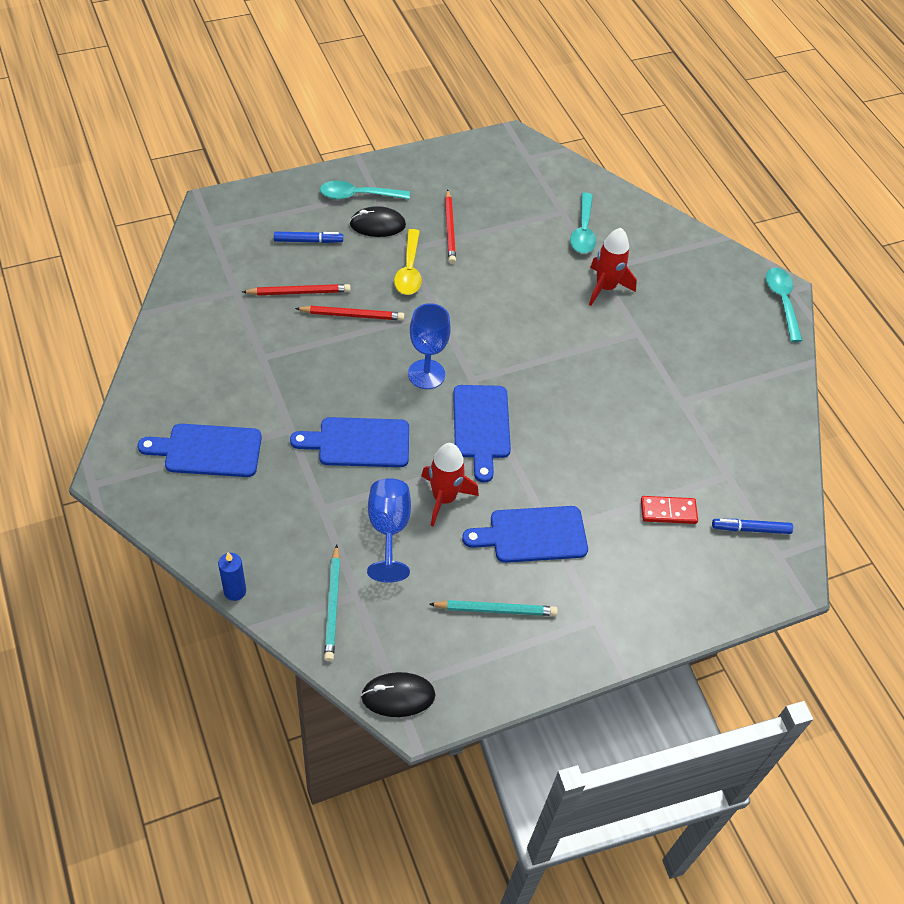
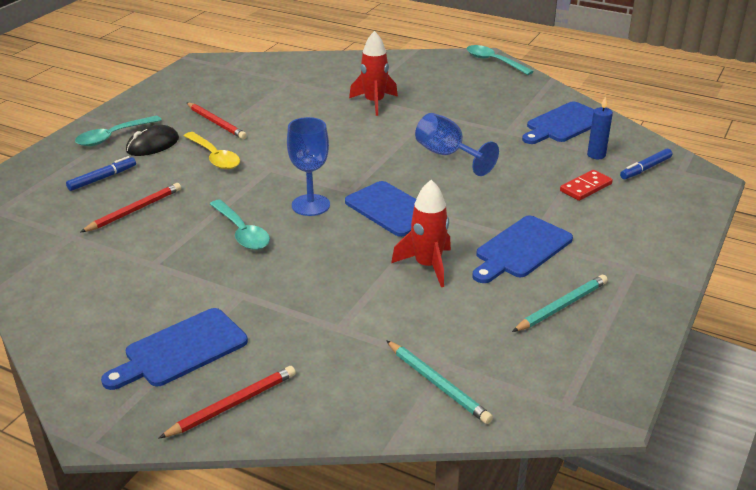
camera: 35 degrees left, 20 degrees down
(235, 591) = (339, 431): blue candle -> blue candle (596, 155)
(352, 315) = (201, 202): red pencil -> red pencil (232, 405)
(358, 443) = (312, 271): blue cutting board -> blue cutting board (564, 124)
(388, 530) = (413, 309): blue goblet -> blue goblet (447, 155)
(398, 696) = (574, 407): black mouse -> none
(583, 231) = (318, 84): turquoise spoon -> turquoise spoon (242, 232)

